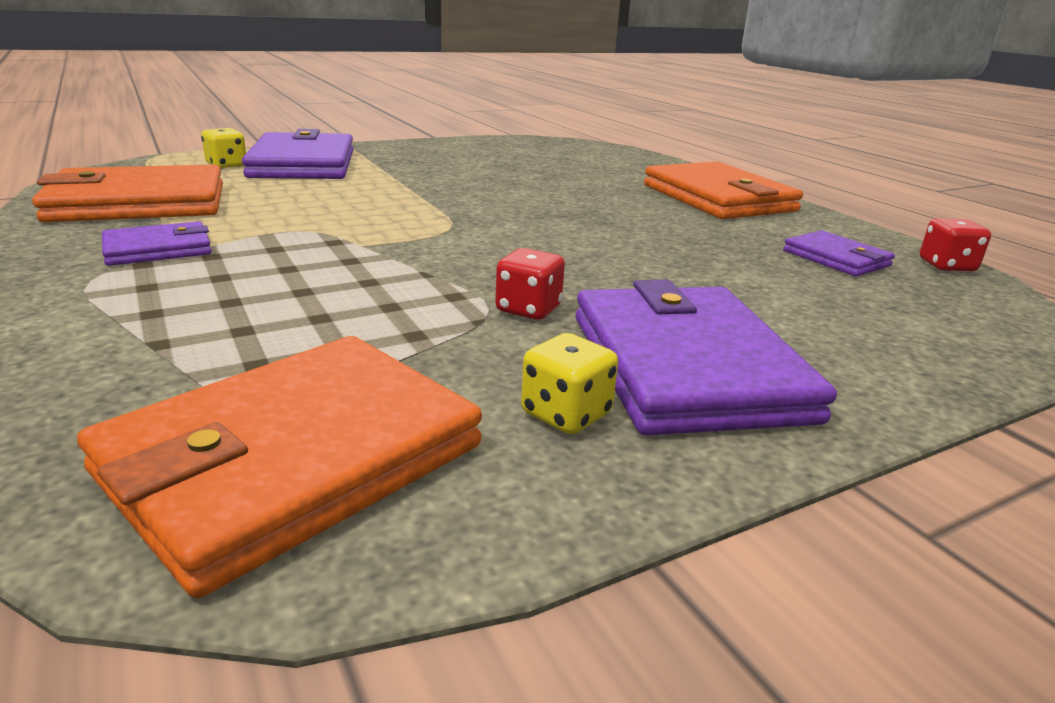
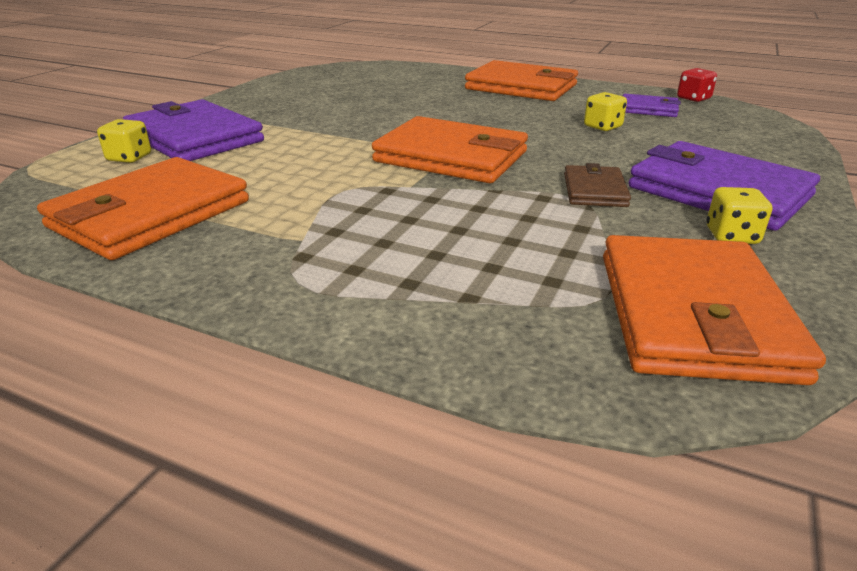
camera: 35 degrees left, 5 degrees up
(158, 249) = (281, 242): purple wallet -> none
(465, 235) = (451, 157): none -> orange wallet
(528, 309) = (594, 190): red dice -> brown wallet
(715, 258) = (602, 127): none -> yellow dice

